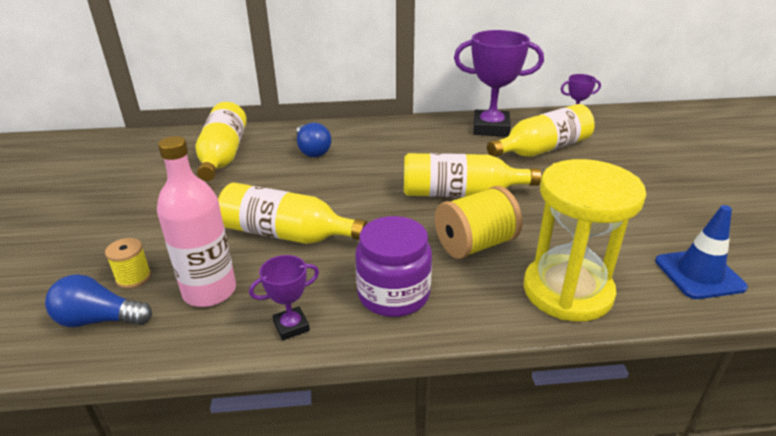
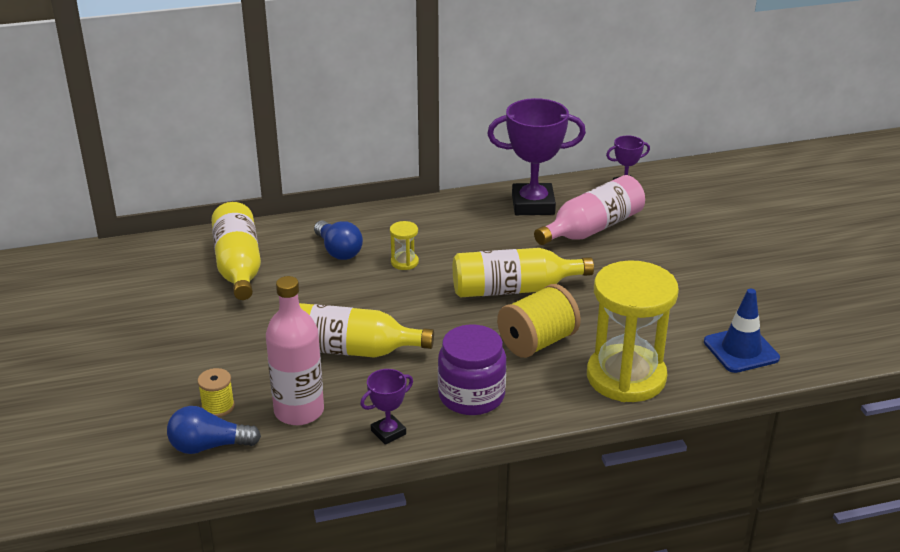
camera: 10 degrees left, 0 degrees up
(366, 163) = (404, 262): none -> yellow hourglass
(542, 149) = (592, 228): yellow bottle -> pink bottle

